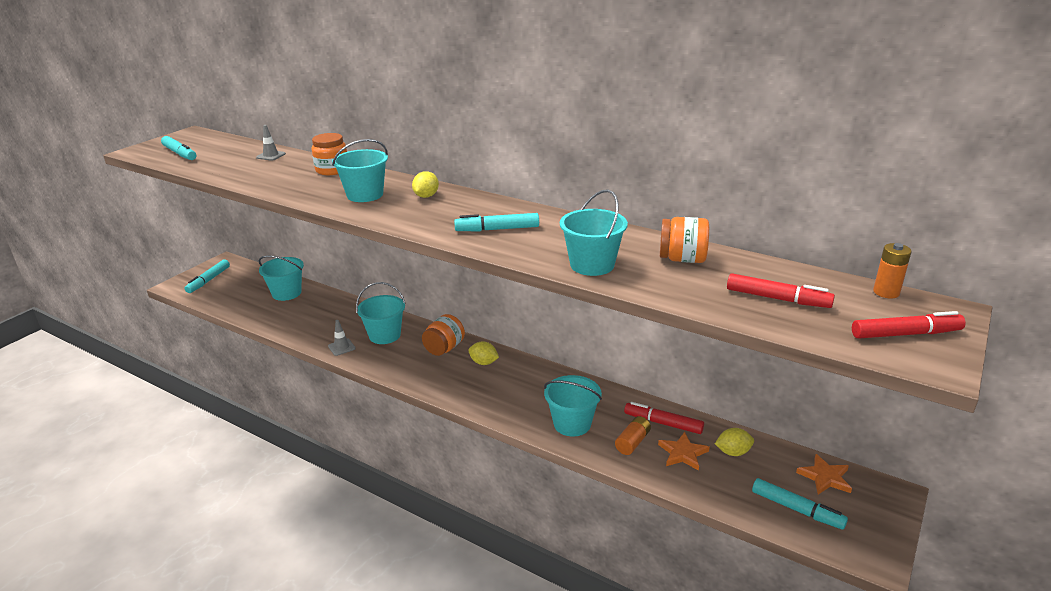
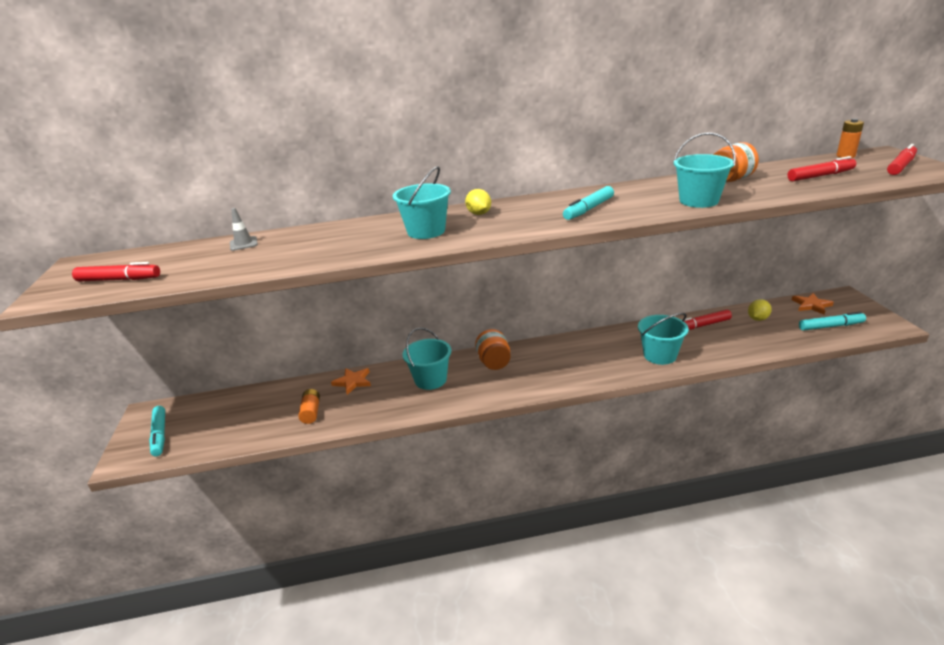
camera: 40 degrees left, 0 degrees up
(180, 153) = (119, 279): turquoise marker -> red marker
(286, 293) = (275, 400): turquoise bucket -> none
(332, 170) = (343, 230): orange jar -> none
(341, 347) = (411, 407): grey traffic cone -> none
(483, 362) = (539, 355): yellow lemon -> none
(632, 442) = (707, 344): orange battery -> orange battery (311, 412)
(683, 453) = (739, 334): orange star -> orange star (353, 382)

